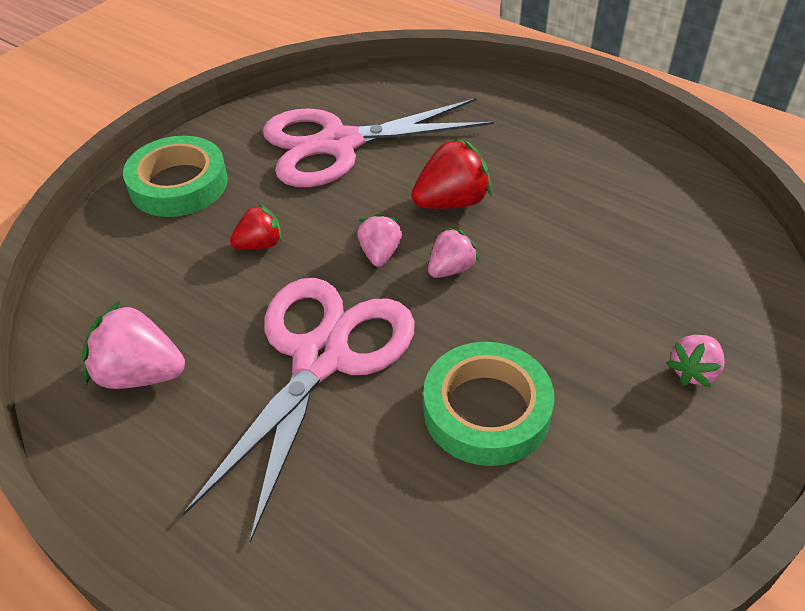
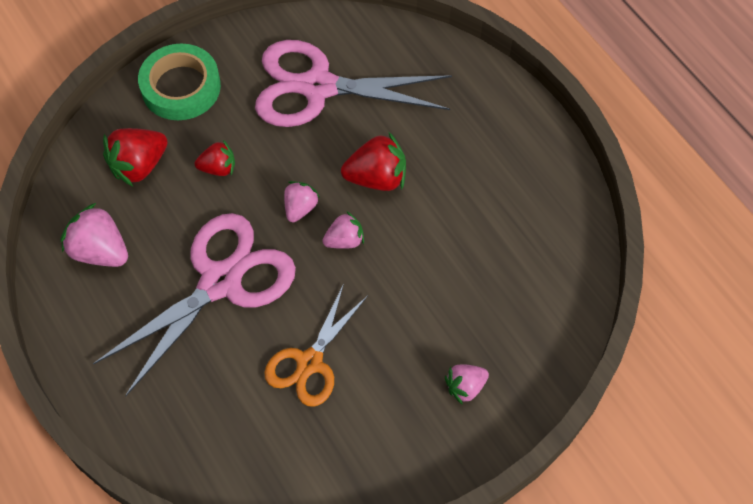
camera: 20 degrees right, 15 degrees up
(157, 270) = (139, 166): none -> red strawberry
(486, 410) = (310, 362): green tape -> orange scissors

